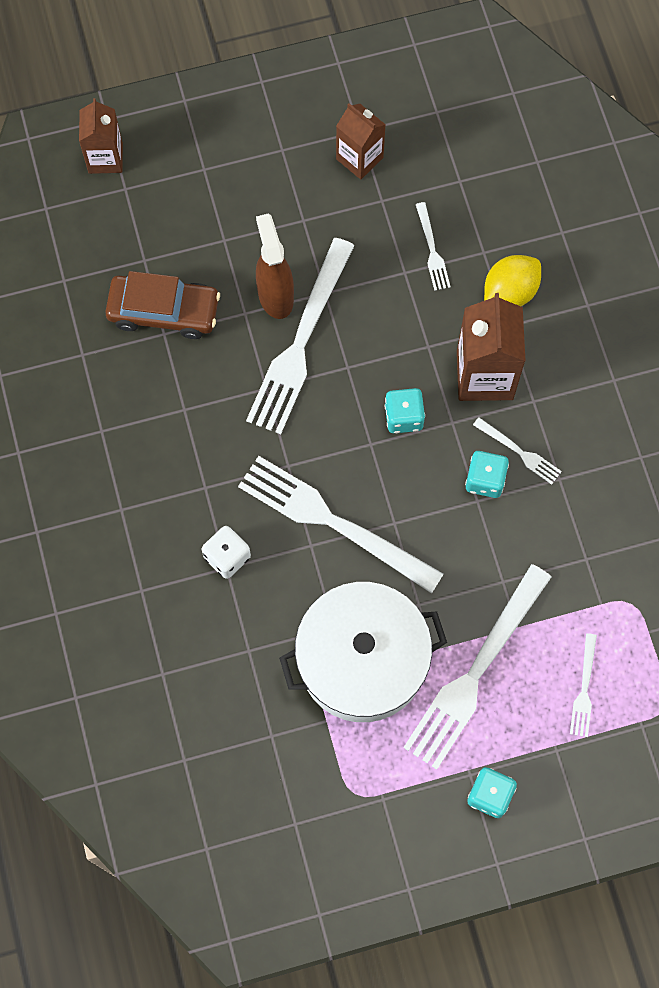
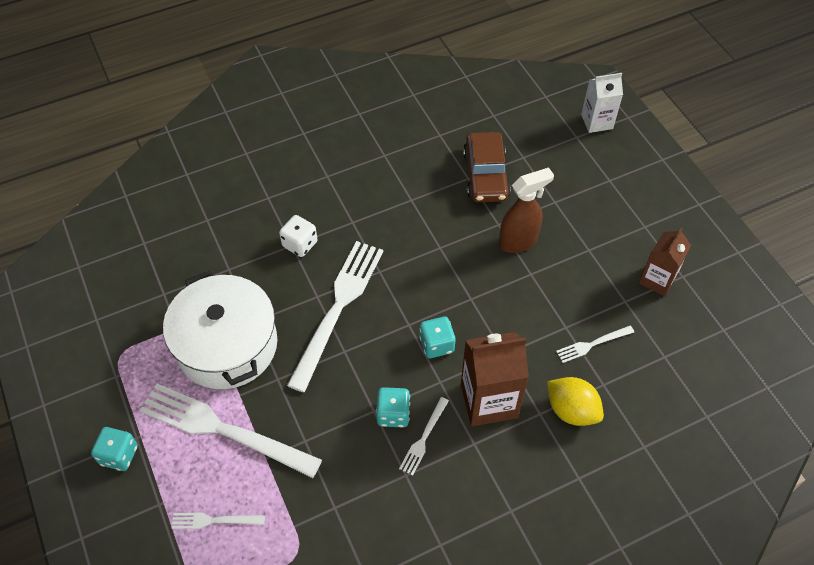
camera: 80 degrees right, 15 degrees down
(105, 158) = (596, 121): brown carton -> white carton
(300, 342) = (483, 264): white fork -> none

